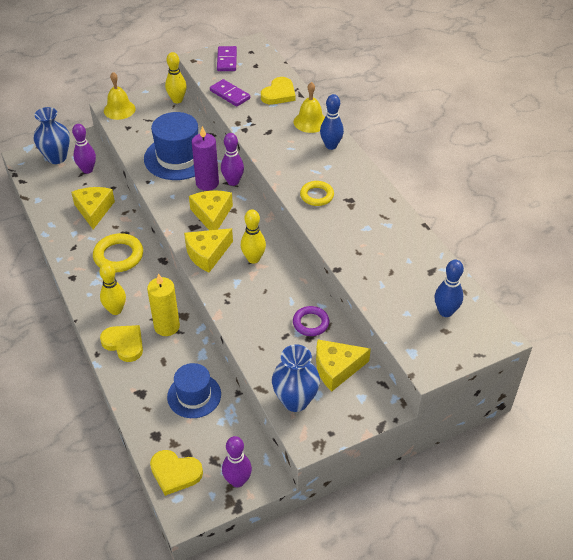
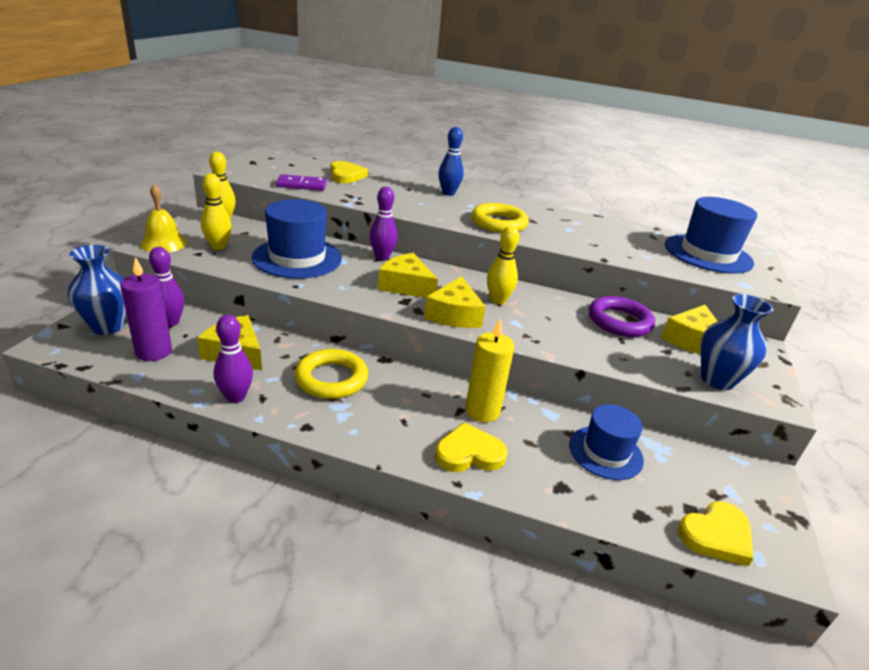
camera: 50 degrees left, 15 degrees down
(116, 310) = (408, 428): yellow bowling pin -> yellow bowling pin (218, 247)
(207, 183) = (360, 266): purple candle -> purple candle (154, 351)
(227, 60) = (257, 166): purple domino -> none
(237, 481) = (759, 496): purple bowling pin -> purple bowling pin (235, 397)
(310, 122) = (405, 184): yellow bell -> none
(310, 323) = (619, 321): purple ring -> purple ring, size x1.54
(317, 196) = (499, 223): yellow ring -> yellow ring, size x1.54
(445, 312) = (708, 254): blue bowling pin -> blue hat

